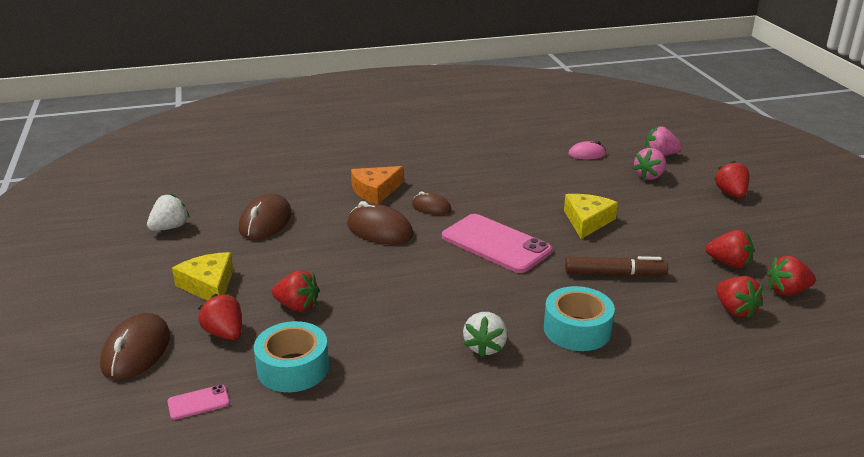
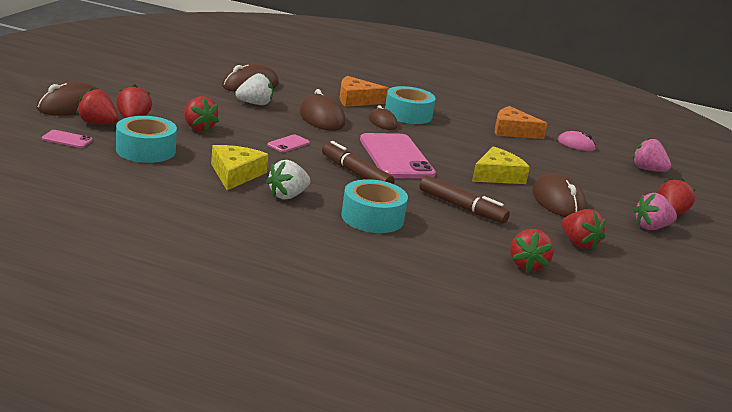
camera: 30 degrees right, 5 degrees down
(170, 227) = (184, 65): white strawberry -> white strawberry (255, 104)
(209, 285) = (161, 97): yellow cheese -> yellow cheese (235, 174)
(398, 280) = (288, 144): none -> pink phone
(436, 186) = (408, 114): none -> turquoise tape
(495, 283) = (356, 173): none -> brown marker
(529, 163) = (513, 131): none -> orange cheese
(649, 176) = (609, 176): pink strawberry -> pink strawberry (651, 227)
(659, 225) = (558, 201): none -> brown mouse
(787, 291) = (601, 278): red strawberry -> red strawberry (98, 123)

